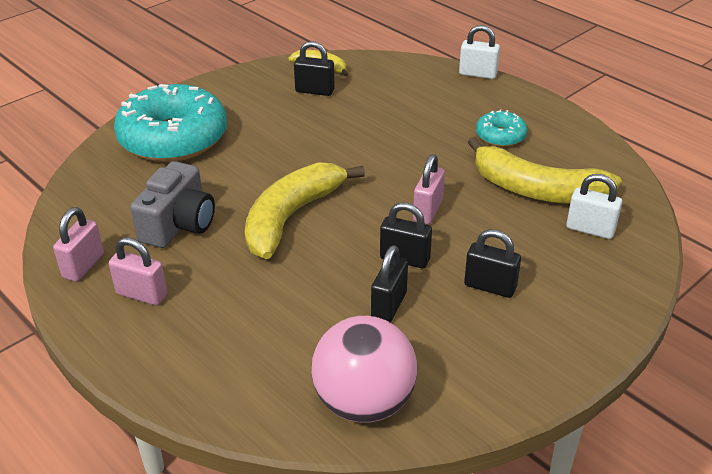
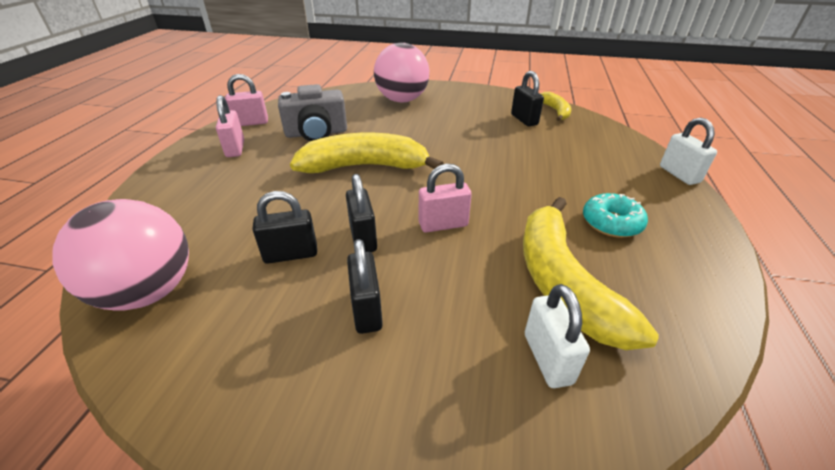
camera: 55 degrees right, 0 degrees up
(173, 138) = (402, 100): turquoise donut -> pink ball

